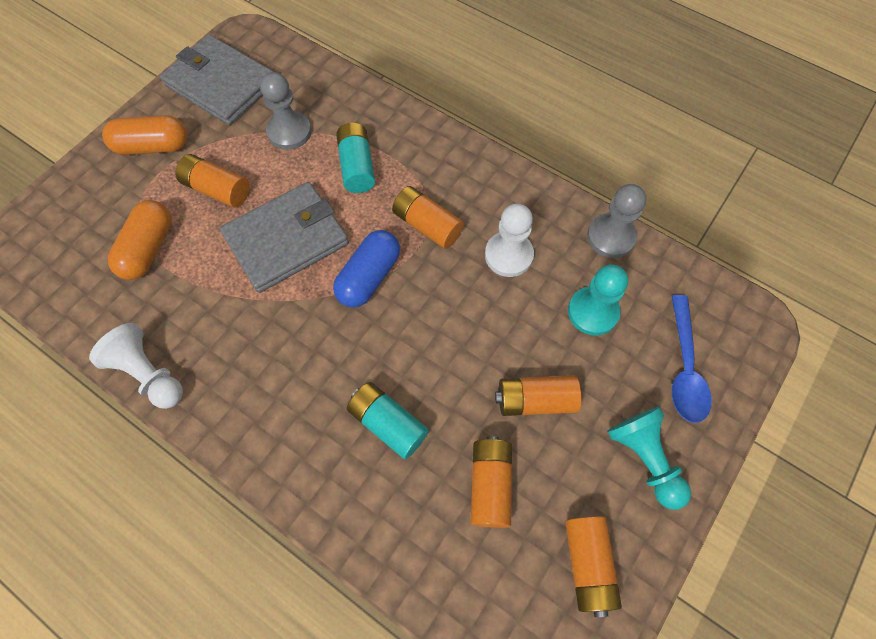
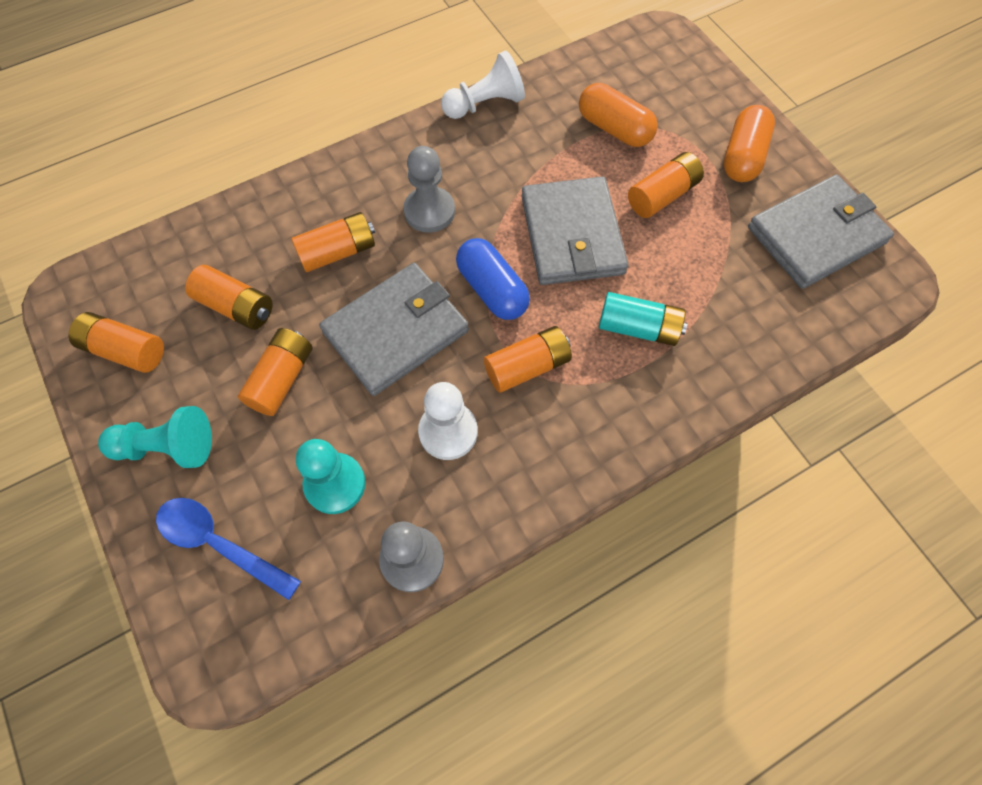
camera: 115 degrees right, 0 degrees up
(289, 132) = (717, 279): grey pawn -> grey pawn (429, 211)
(388, 423) = (338, 252): turquoise battery -> orange battery
(444, 332) = (396, 331): none -> grey wallet

